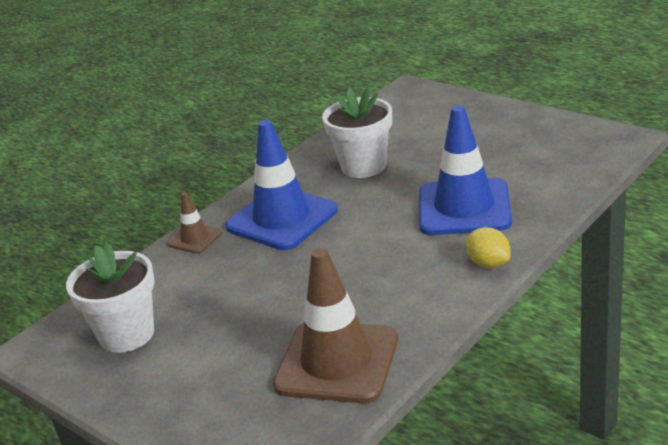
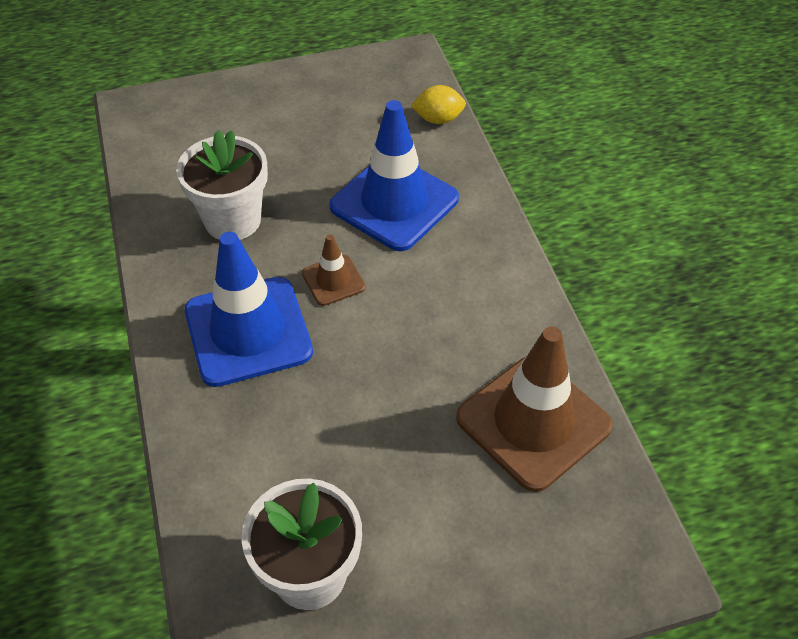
camera: 60 degrees left, 20 degrees up
(195, 238) = (193, 421): brown traffic cone -> brown traffic cone (333, 280)
(488, 263) = (496, 241): yellow lemon -> yellow lemon (438, 119)

